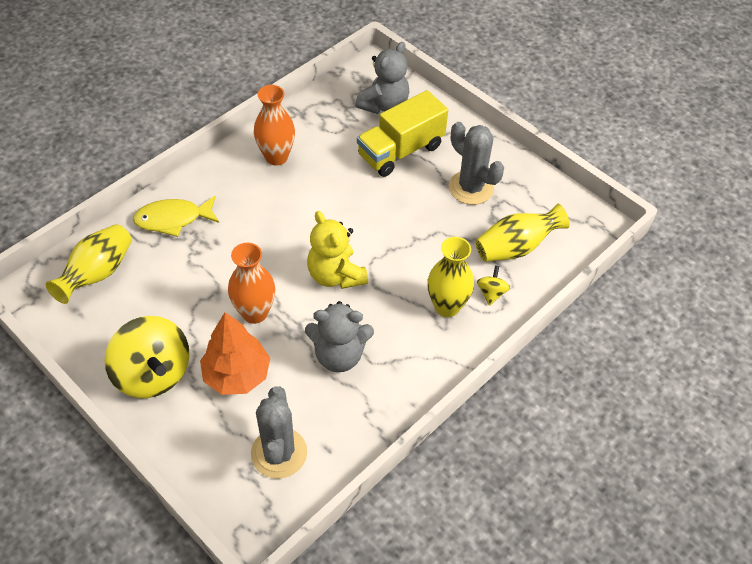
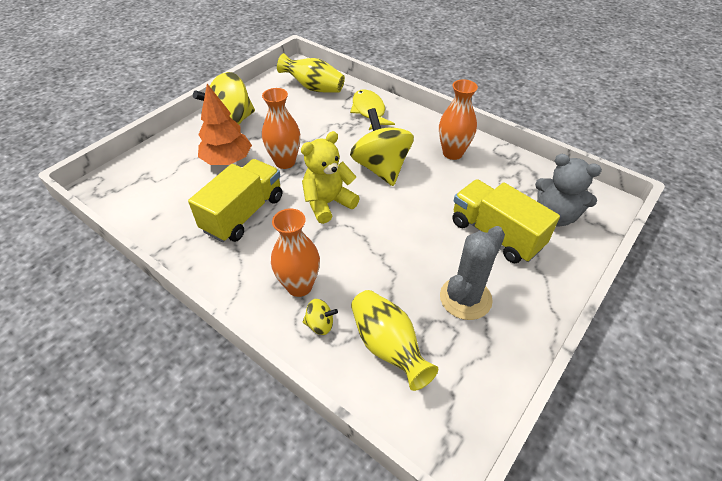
camera: 85 degrees right, 5 degrees down
(279, 453) = (156, 190): grey cactus -> none
(287, 222) = (381, 168): none -> yellow spinning top
(339, 355) = (244, 214): grey teddy bear -> yellow truck
(447, 306) = (299, 286): yellow vase -> orange vase

